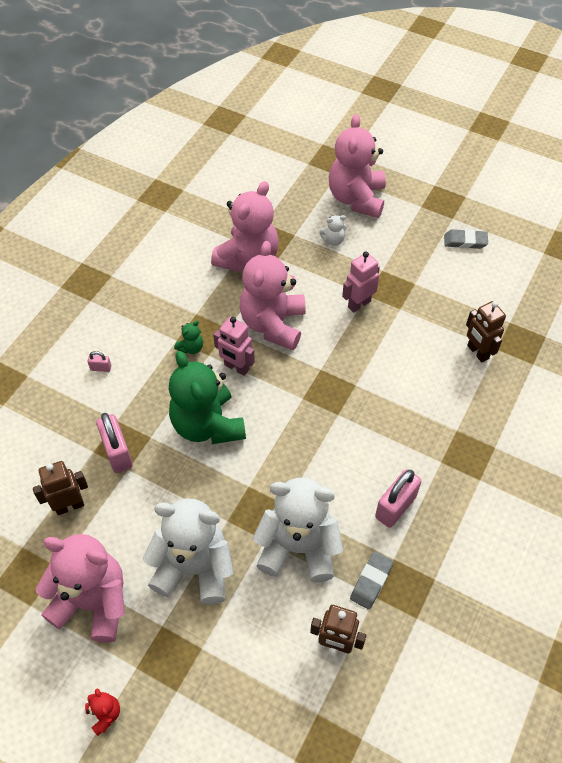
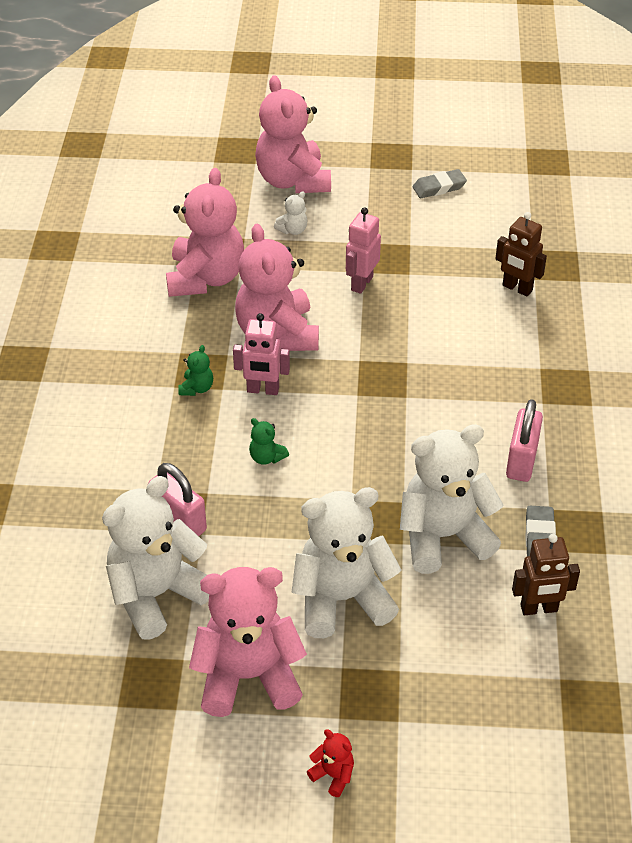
camera: 25 degrees left, 10 degrees down
(69, 506) = (156, 594): brown robot -> white teddy bear
(101, 368) = (101, 445): pink padlock -> none
(207, 425) = (266, 457): green teddy bear -> green teddy bear, size x0.40

